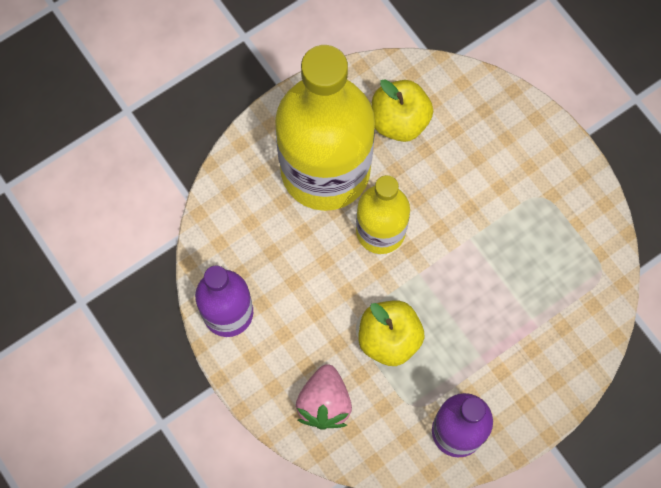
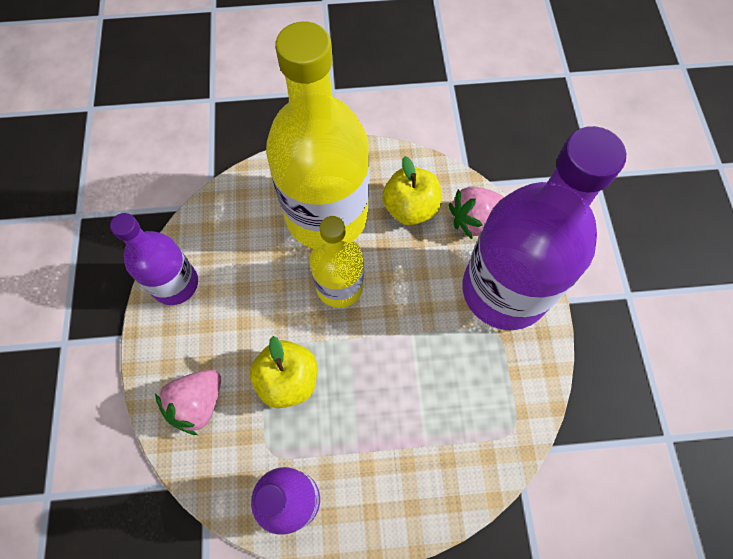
camera: 30 degrees right, 5 degrees down
(464, 101) = (474, 220): none -> pink strawberry
(528, 153) = (504, 290): none -> purple bottle

